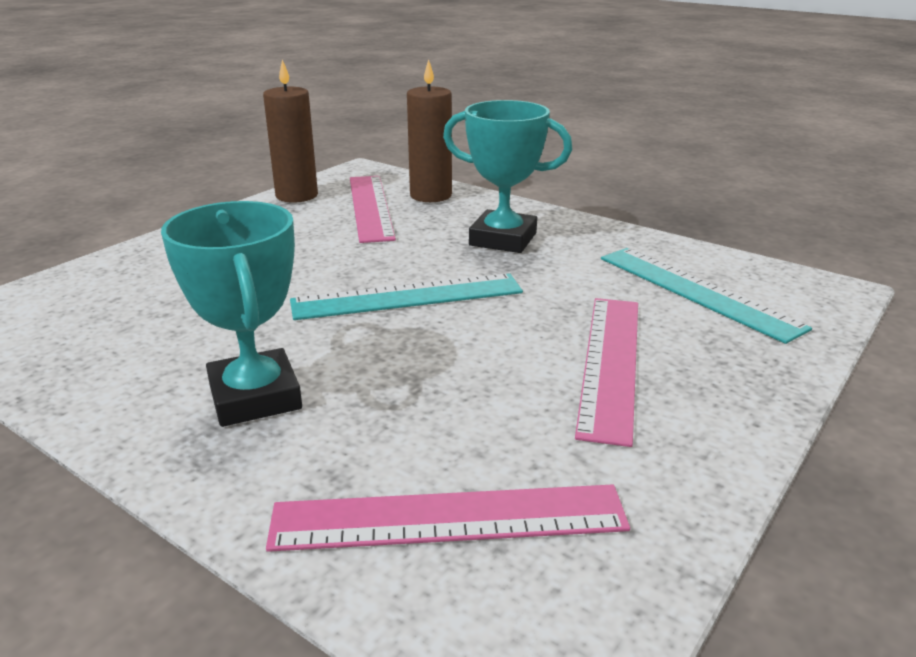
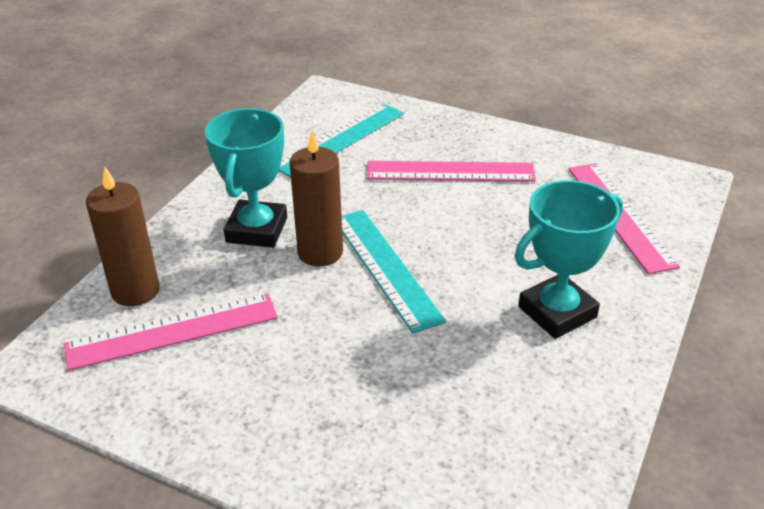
camera: 100 degrees left, 10 degrees up
(296, 195) = (131, 406): brown candle -> brown candle (320, 252)

